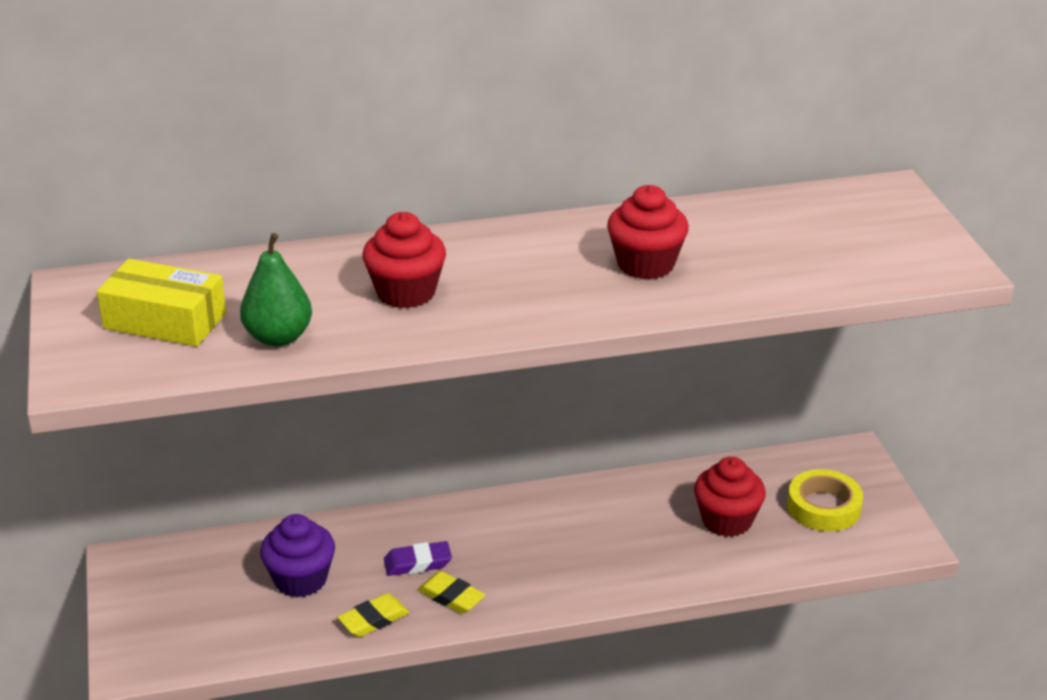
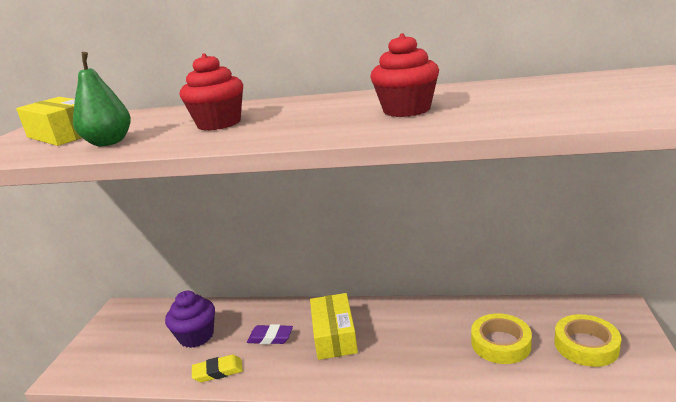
camera: 25 degrees right, 10 degrees down
(451, 597) = (276, 365): yellow eraser -> none
(508, 545) = (334, 335): none -> yellow box
(727, 520) = (500, 343): red cupcake -> yellow tape

